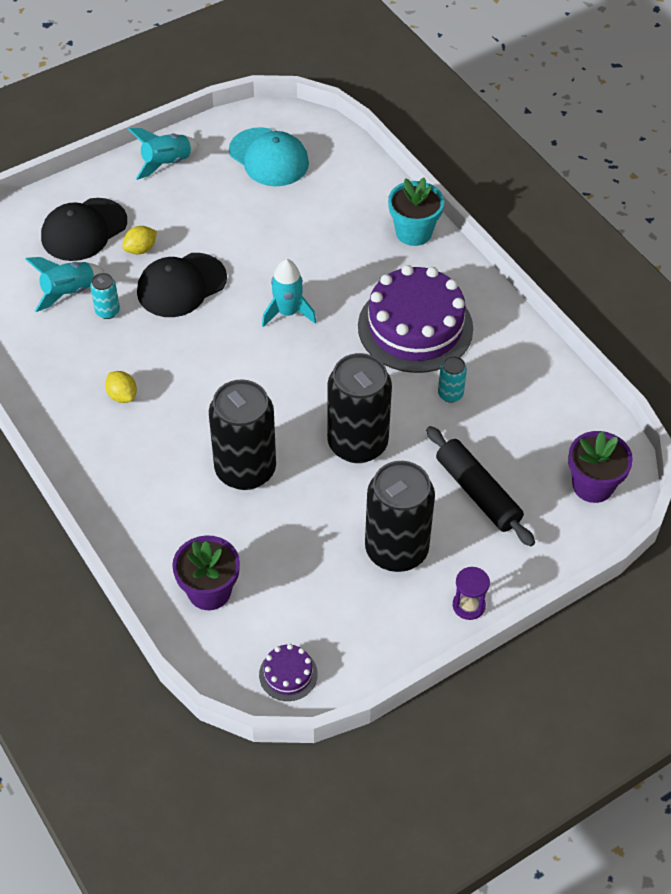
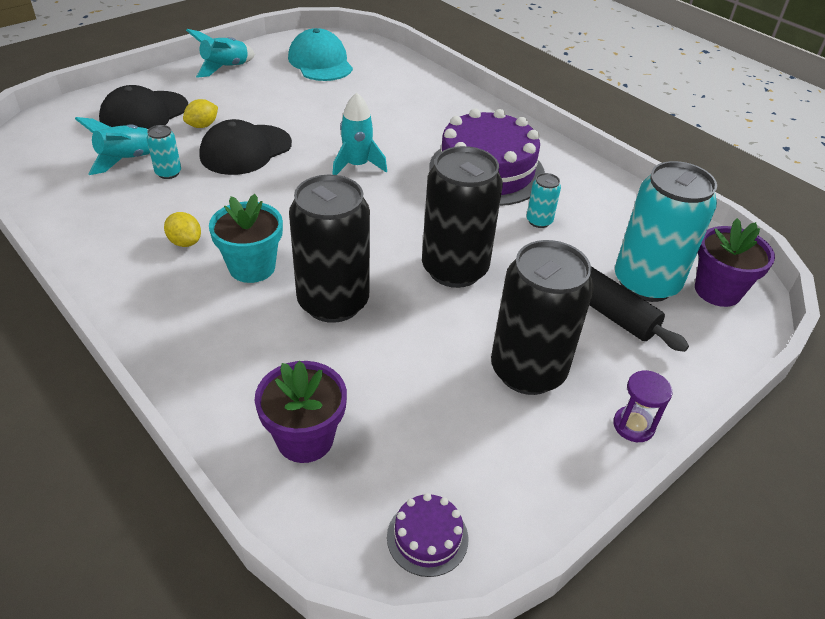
camera: 10 degrees left, 10 degrees down
(269, 157) = (320, 62): turquoise cap -> turquoise cap turned 150 degrees counterclockwise
(413, 232) = (464, 105): turquoise flower pot -> turquoise flower pot (252, 267)
(528, 472) = (646, 283): none -> turquoise can

